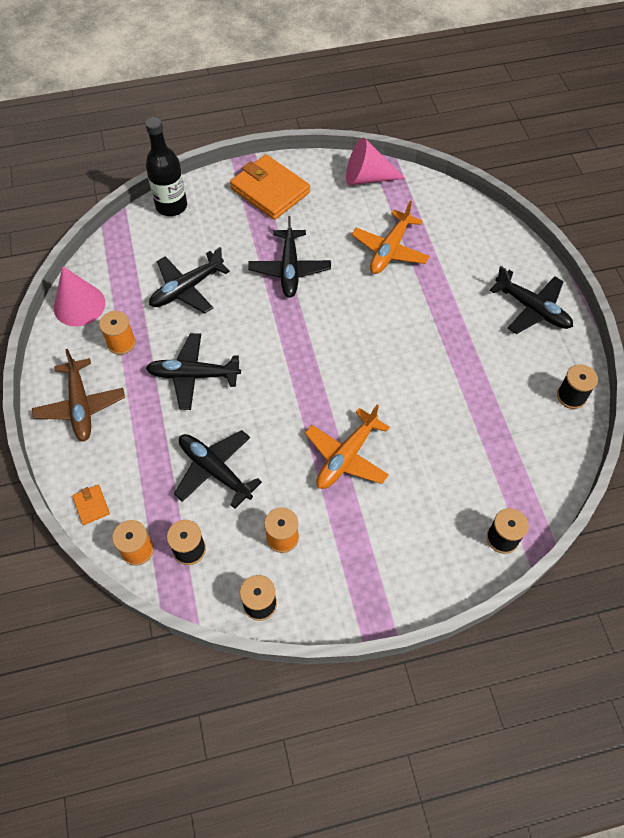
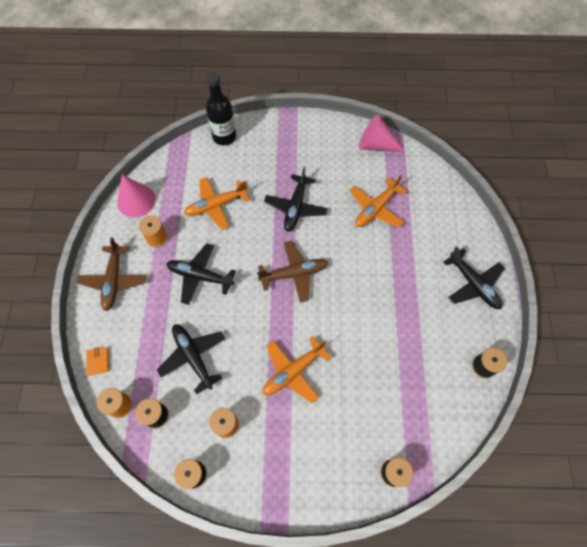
camera: 15 degrees right, 5 degrees up
(187, 289) = (216, 206): black plane -> orange plane
(270, 190) = (300, 140): orange wallet -> none
(312, 345) = (294, 273): none -> brown plane

